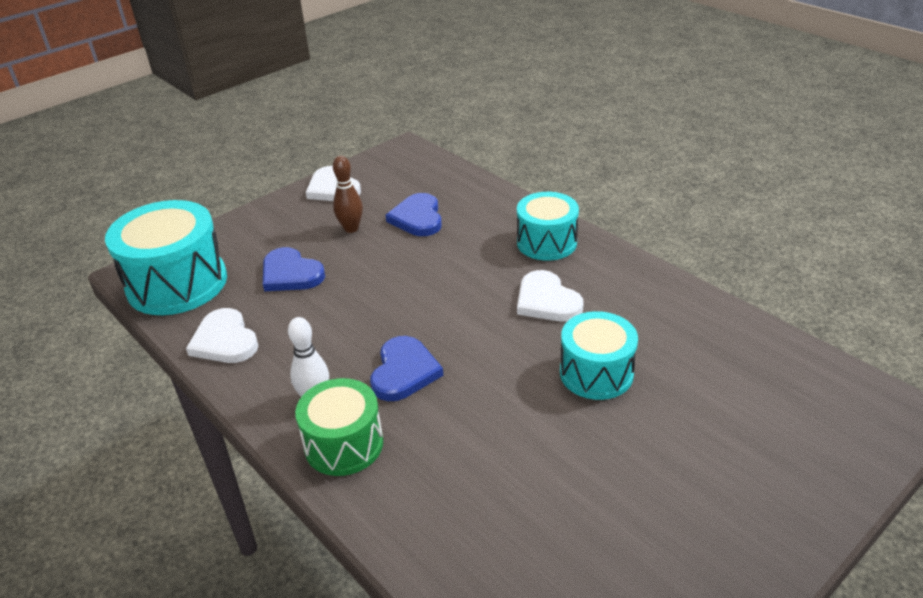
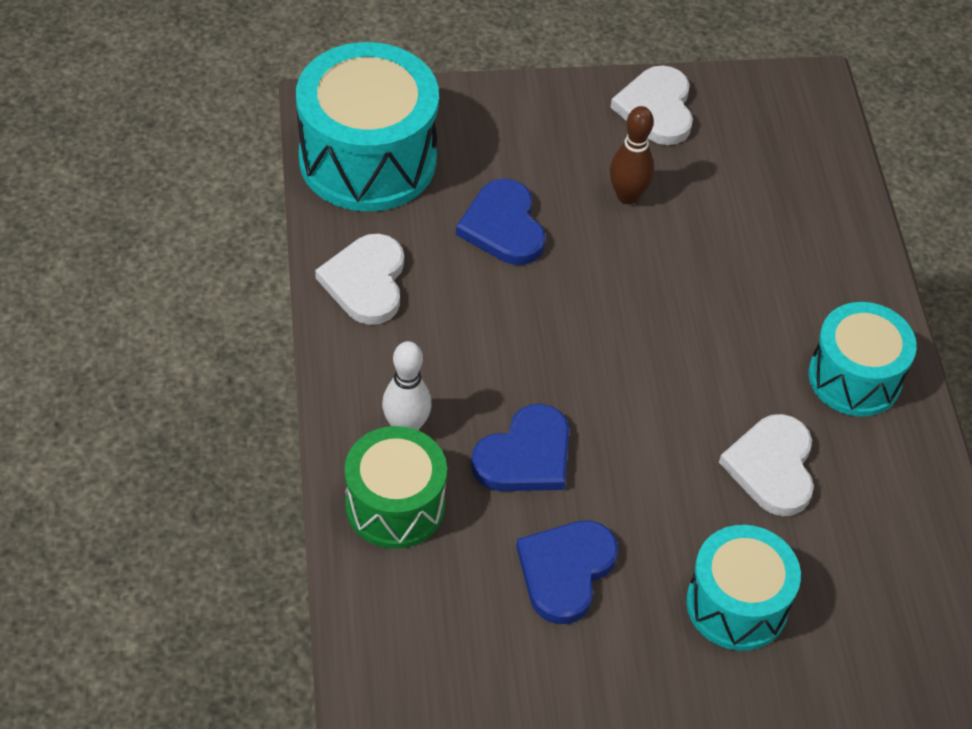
camera: 30 degrees right, 15 degrees up
(417, 218) = (724, 230): blue heart -> blue heart (565, 571)

